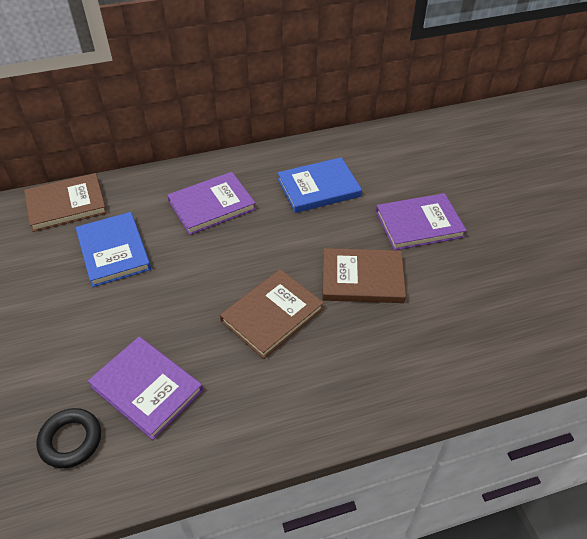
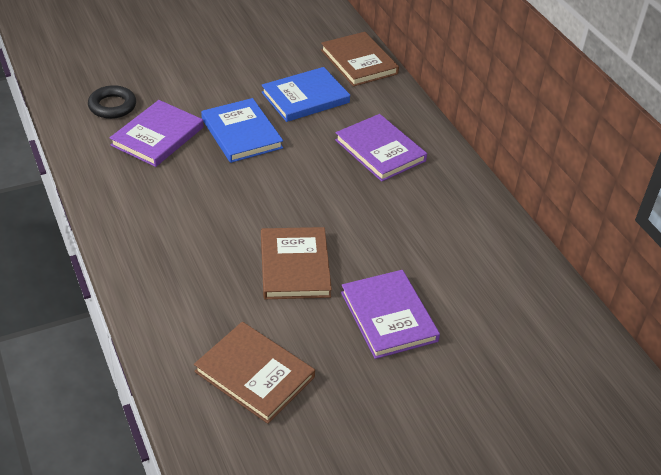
camera: 80 degrees right, 5 degrees down
(272, 315) = (239, 202): brown book -> brown book (254, 374)
(318, 188) = (430, 228): blue book -> blue book (241, 133)

